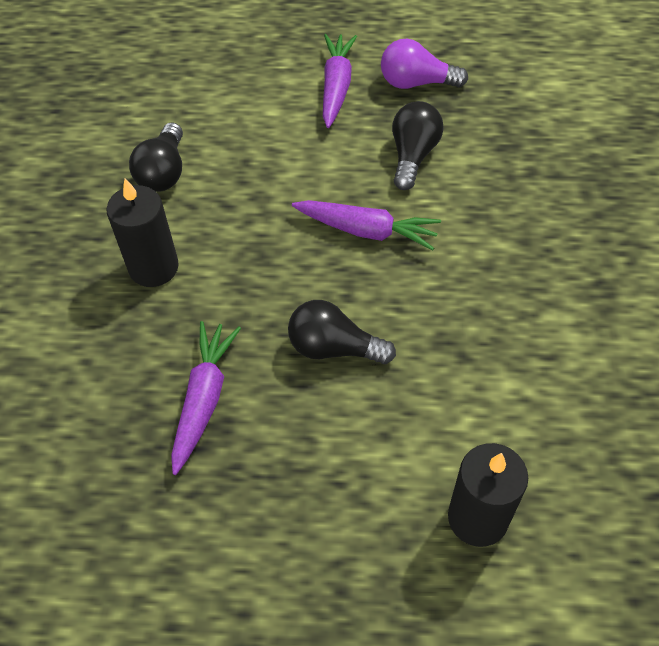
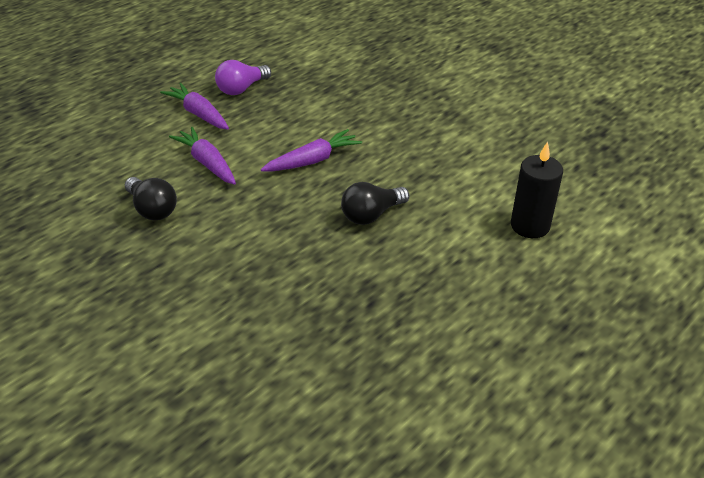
camera: 50 degrees left, 15 degrees down
(153, 267) = (218, 252): black candle -> none
(204, 400) = (341, 283): purple carrot -> purple carrot (207, 163)
(413, 155) = (287, 118): black light bulb -> none

